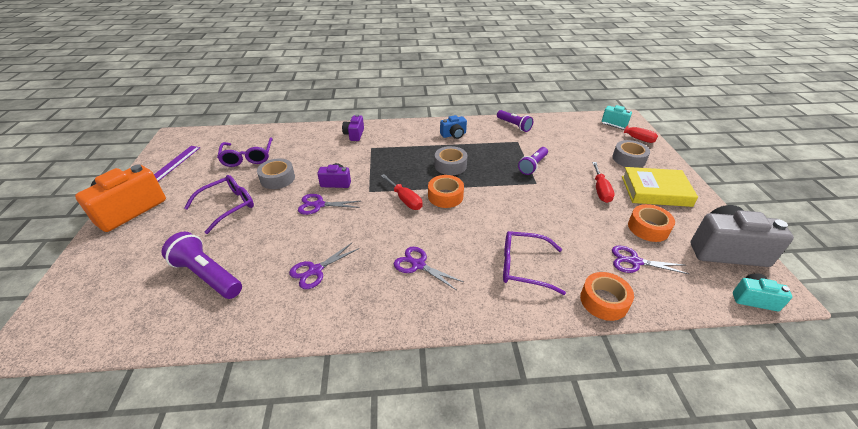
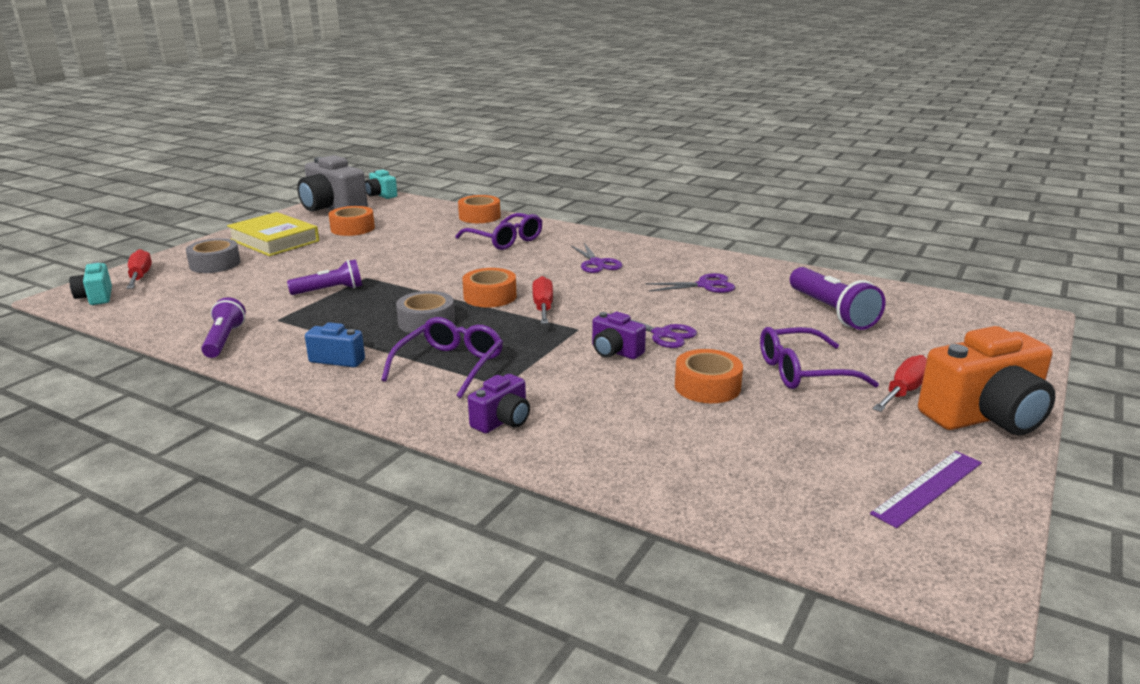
camera: 145 degrees left, 15 degrees down
(248, 157) = (753, 446): purple glasses -> purple glasses (449, 366)
(277, 179) = (707, 386): grey tape -> orange tape
(600, 190) = (320, 254): red screwdriver -> red screwdriver (904, 391)
(634, 261) = (412, 221): purple scissors -> none

